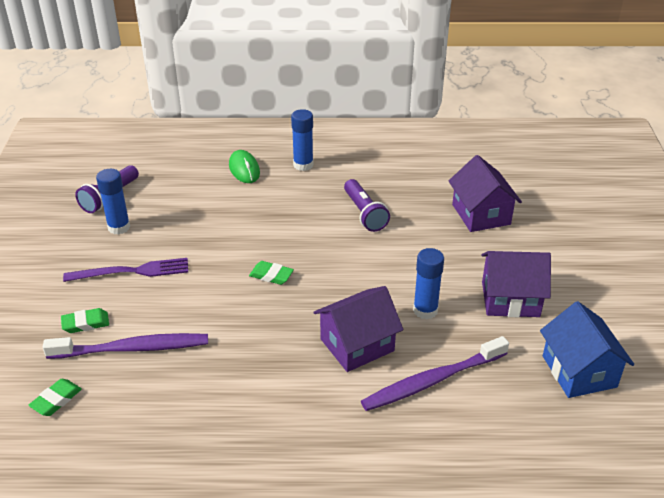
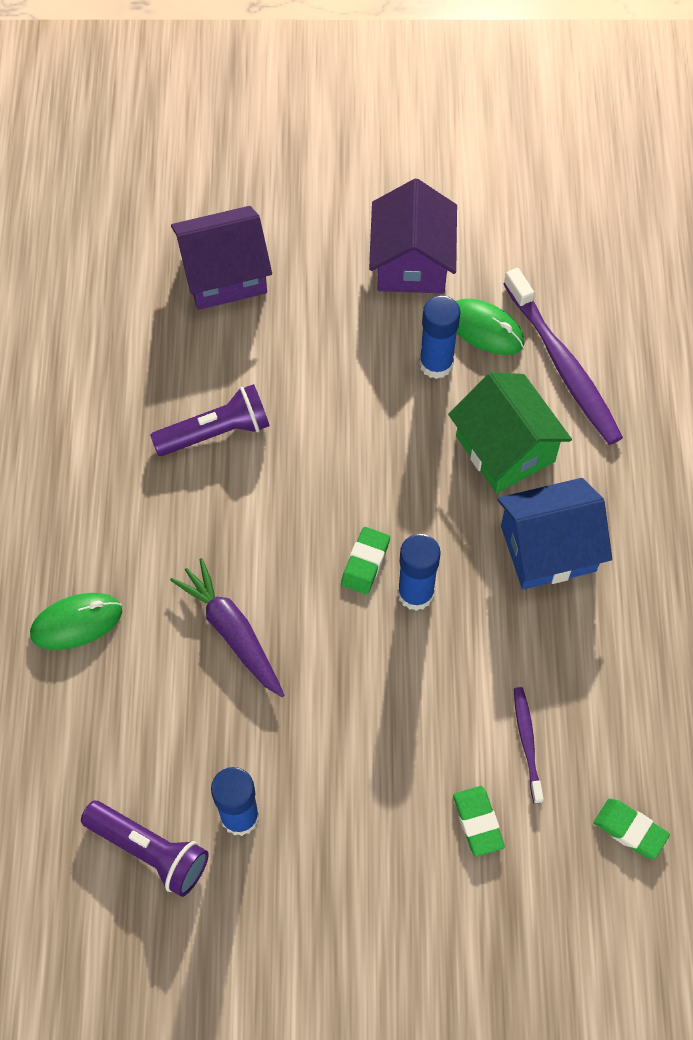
camera: 90 degrees left, 25 degrees up
(131, 271) = (357, 774): purple fork -> none
(132, 349) = (527, 742): purple toothbrush -> purple toothbrush, size x0.51
(231, 222) = (232, 632): none -> purple carrot
(303, 165) = (71, 525): blue glue stick -> blue glue stick (415, 593)
(357, 345) = (505, 449): purple house -> green house
(458, 337) = (484, 329): none -> green mouse
(579, 371) = (537, 209): blue house -> blue house (548, 548)

